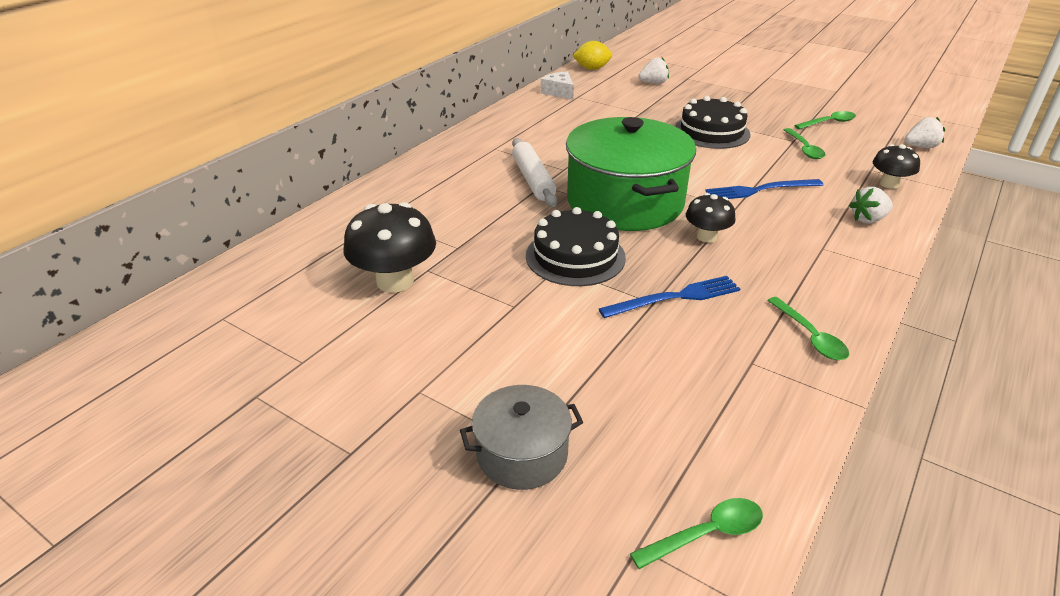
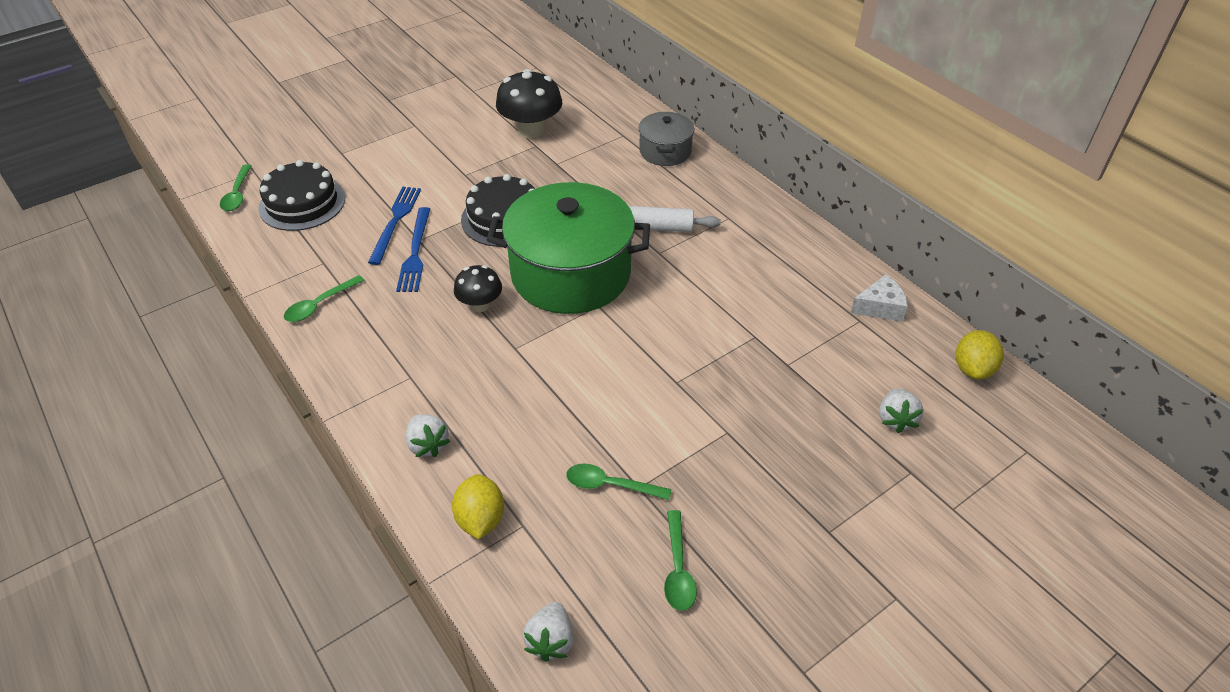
camera: 110 degrees right, 10 degrees up
(522, 454) = (339, 150): grey pot -> grey pot (665, 151)
(711, 132) = (700, 410): black cake -> black cake (302, 203)
(760, 190) = (536, 385): blue fork -> blue fork (395, 221)
(810, 336) = (320, 305): green spoon -> green spoon turned 45 degrees counterclockwise
(868, 219) = (428, 445): white strawberry -> white strawberry turned 150 degrees clockwise
(889, 184) = (480, 519): black mushroom -> yellow lemon

